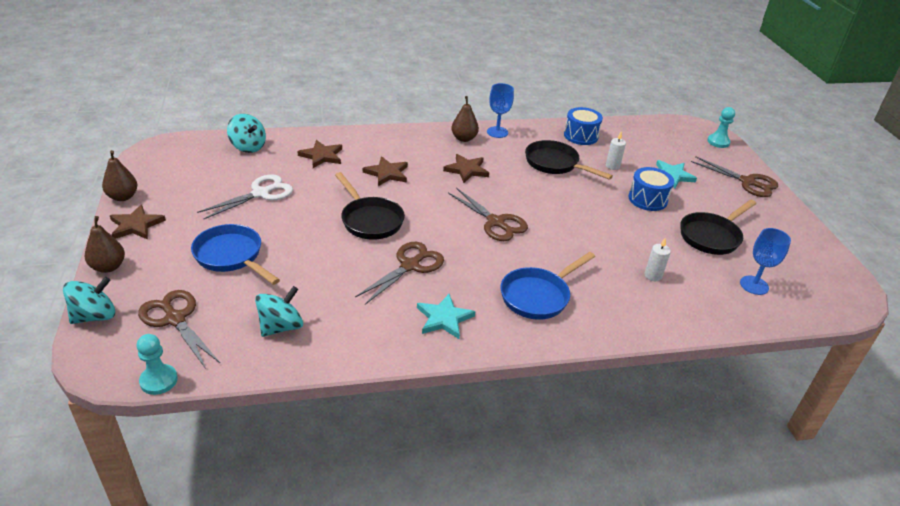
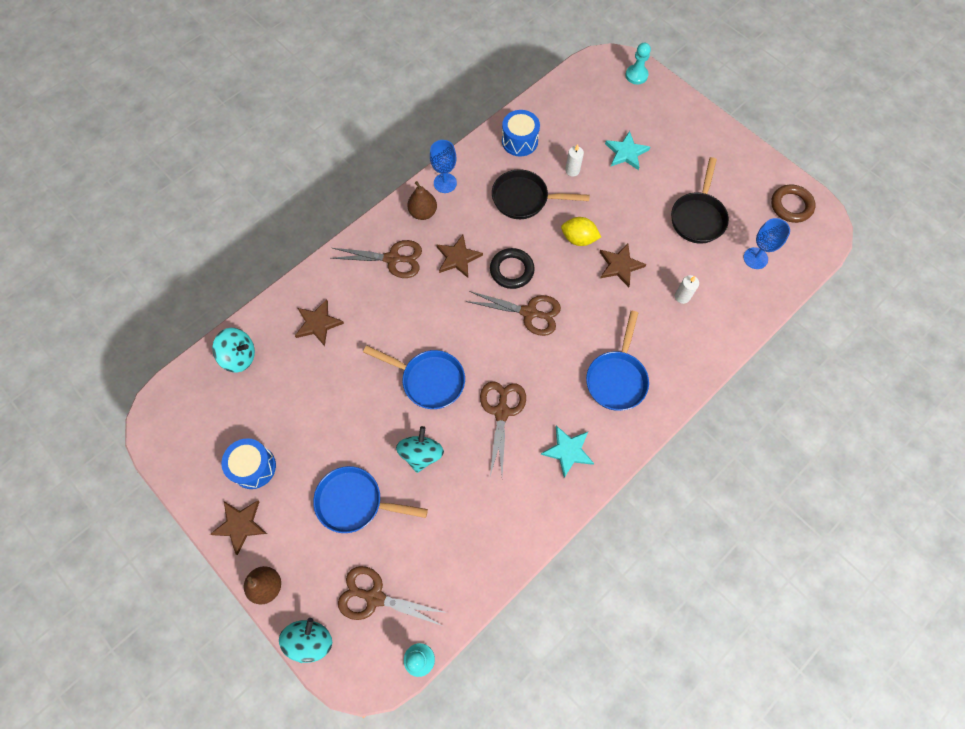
camera: 30 degrees left, 30 degrees up
(123, 197) = (192, 500): brown pear -> none
(260, 193) = (309, 411): white scissors -> none
(281, 326) = (459, 546): turquoise spinning top -> turquoise spinning top (421, 454)
(370, 220) = (428, 380): black pan -> blue pan
(387, 173) = (394, 309): brown star -> brown star (620, 265)
(505, 194) = (511, 270): none -> black ring
(582, 202) = (578, 239): none -> yellow lemon
(647, 199) = (626, 200): blue drum -> blue drum (253, 467)
(747, 182) = (688, 123): brown scissors -> brown scissors (392, 259)
(821, 269) = (791, 206): none -> brown ring

